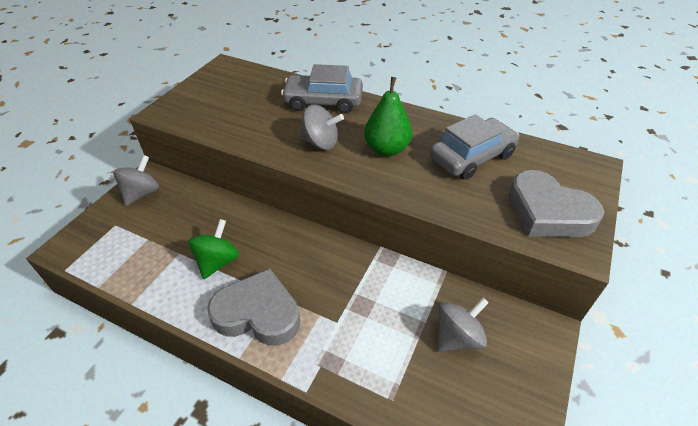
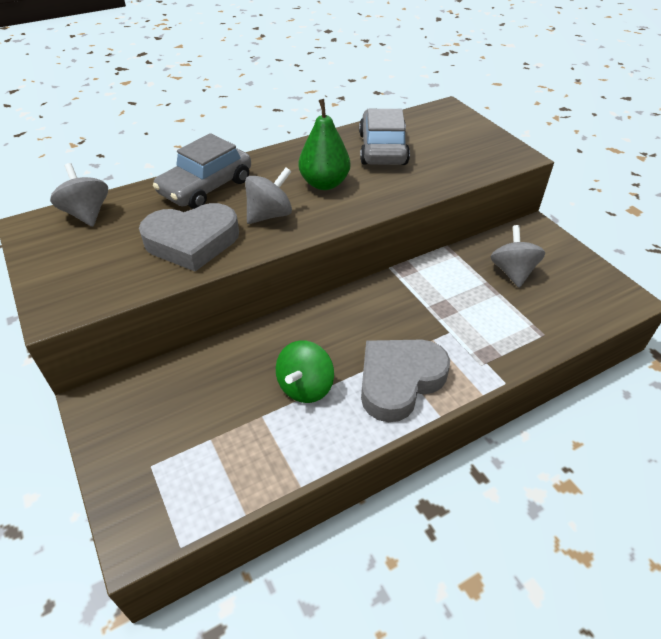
camera: 55 degrees left, 0 degrees up
(142, 193) = (121, 419): grey spinning top -> grey spinning top (87, 214)
(217, 261) = (305, 387): green spinning top -> green spinning top turned 120 degrees counterclockwise
(548, 212) = (474, 149): grey heart -> grey heart (192, 242)

